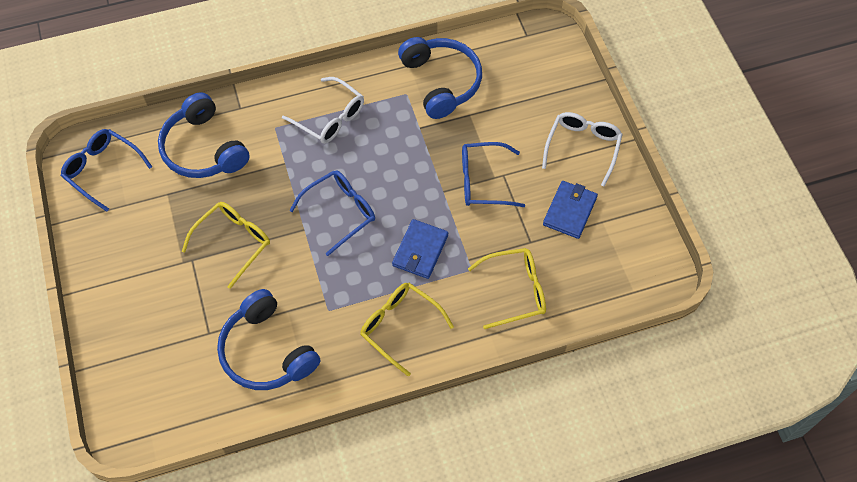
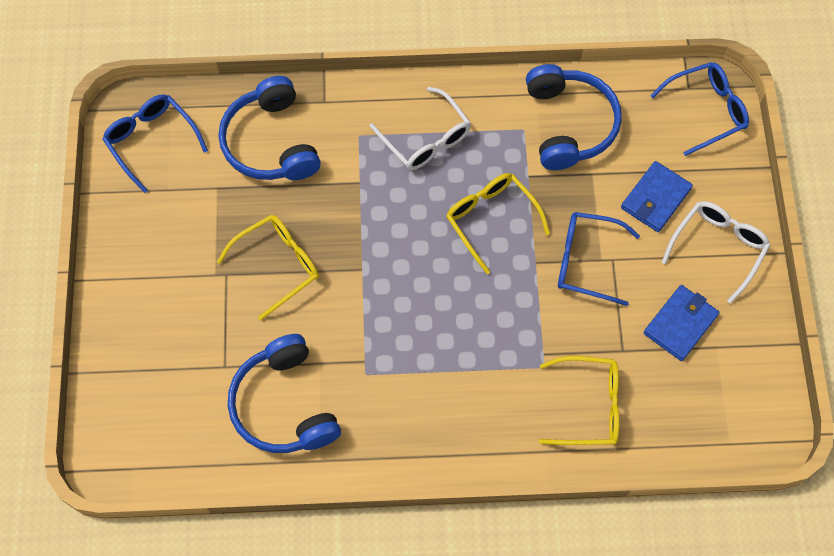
camera: 15 degrees right, 5 degrees up
(340, 212) = (409, 258): blue glasses -> blue glasses (706, 110)
(400, 326) = (442, 415): yellow glasses -> yellow glasses (491, 219)
(420, 250) = (489, 329): blue wallet -> blue wallet (655, 198)

